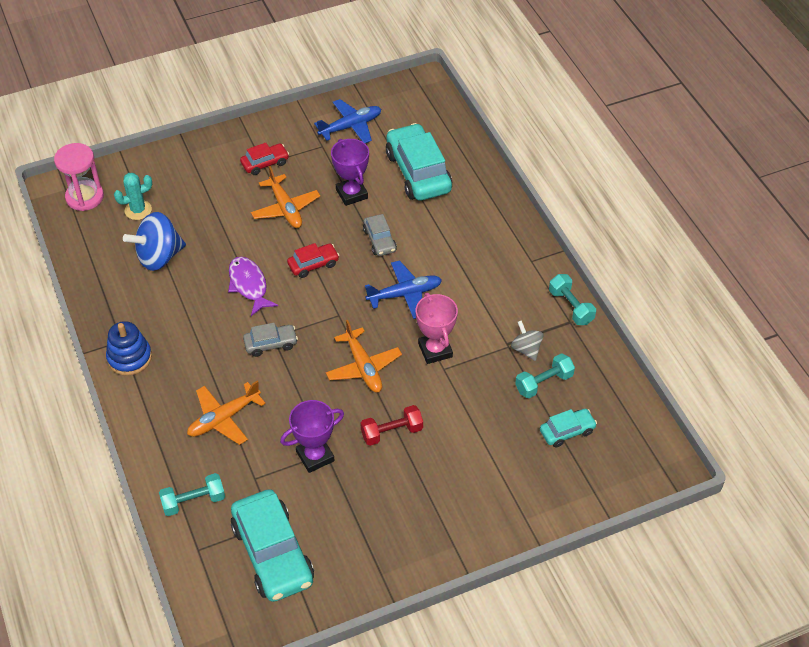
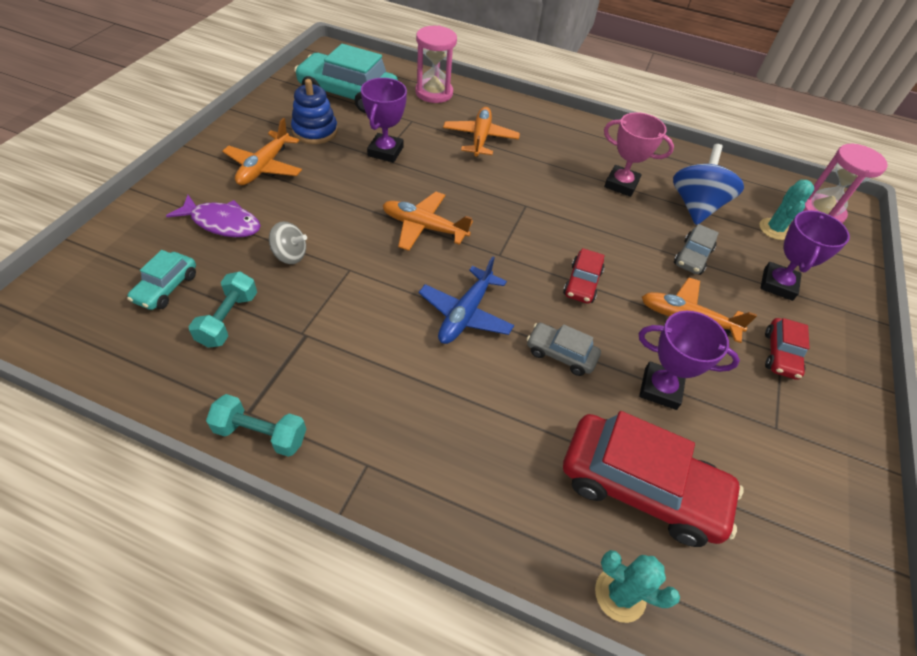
camera: 130 degrees right, 0 degrees up
(129, 358) = (595, 136): blue stacking toy -> blue stacking toy (315, 131)
(193, 501) = (434, 93): turquoise dumbbell -> pink hourglass
(200, 187) = (777, 284): none -> purple trophy
(249, 285) = (602, 230): purple fish -> purple fish (222, 223)
(271, 344) = (519, 199): grey car -> grey car (692, 257)
(351, 126) = (799, 489): blue plane -> none
(392, 432) = (343, 196): red dumbbell -> none
(418, 172) = (641, 487): turquoise car -> red car
(424, 504) = (264, 167): none -> orange plane
(435, 350) = (375, 280): pink trophy -> pink trophy (621, 184)
(473, 154) = (620, 594): none -> turquoise cactus
(526, 349) = (278, 342): grey spinning top -> grey spinning top (290, 255)

